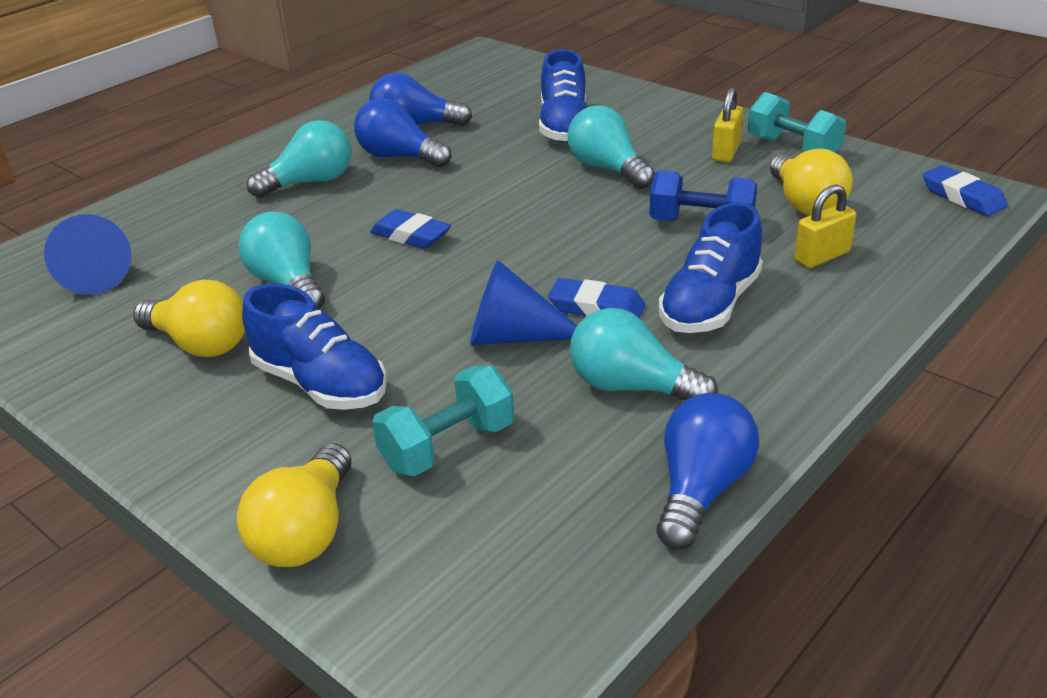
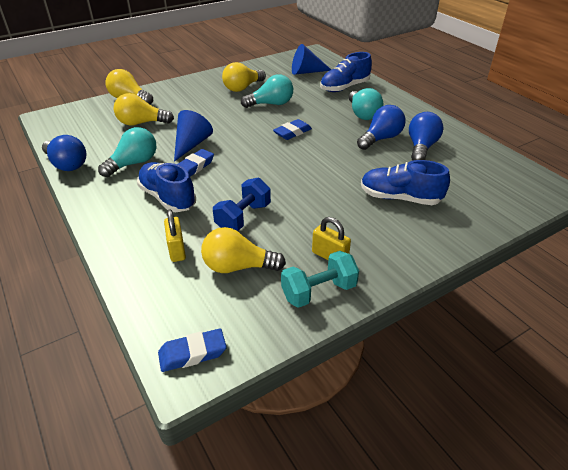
camera: 105 degrees right, 5 degrees up
(320, 384) = (198, 105): blue shoe -> blue shoe (344, 87)
(448, 446) = (141, 123): turquoise dumbbell -> yellow light bulb
(608, 169) = (330, 201): turquoise light bulb -> none

